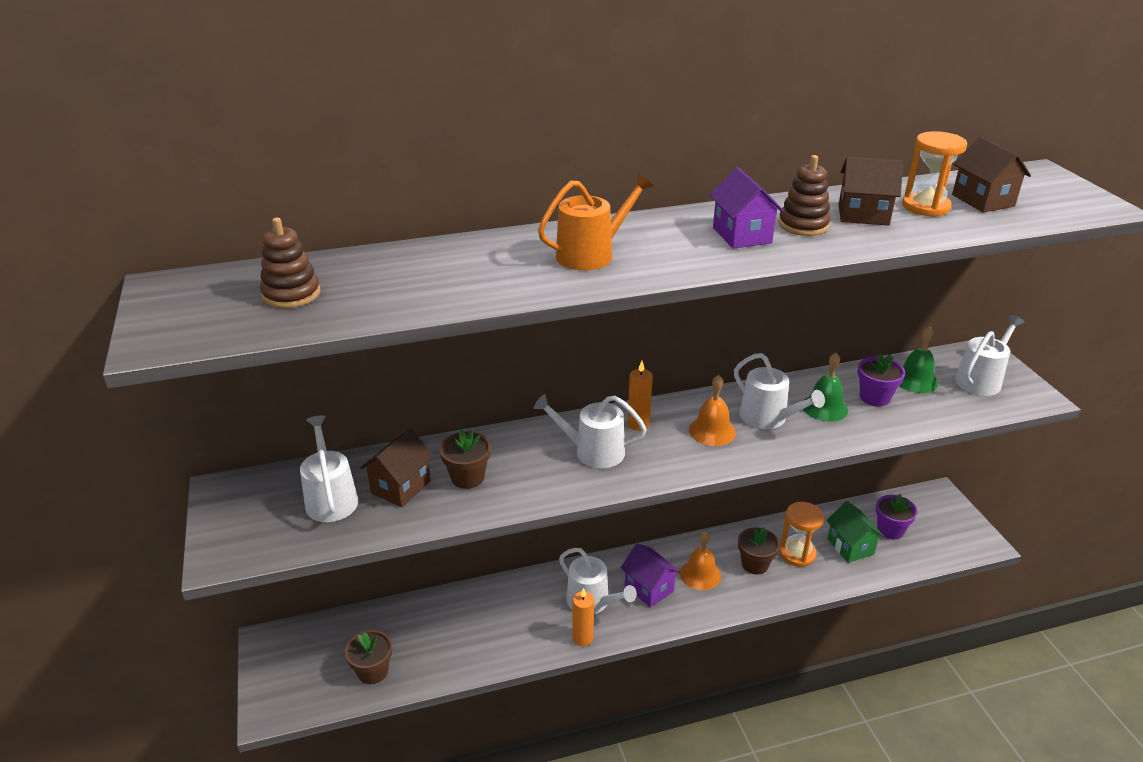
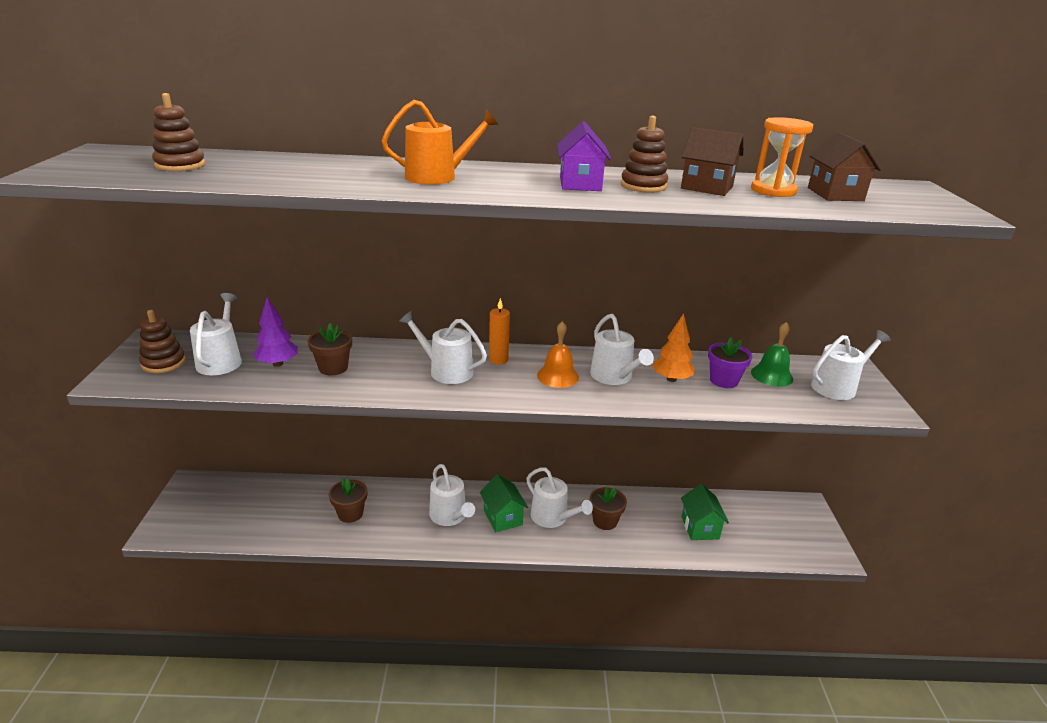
camera: 15 degrees right, 5 degrees down
(264, 518) = (163, 363): none -> brown stacking toy
(373, 671) = (250, 523): brown flower pot -> brown flower pot (350, 514)
(400, 487) = (278, 364): brown house -> purple tree
(582, 638) = (426, 541): orange candle -> none
(649, 588) = (503, 517): purple house -> green house
(700, 574) = (552, 517): orange bell -> white watering can
(797, 553) = (647, 522): orange hourglass -> none
(824, 407) = (671, 379): green bell -> orange tree
(890, 530) = (745, 523): purple flower pot -> none

